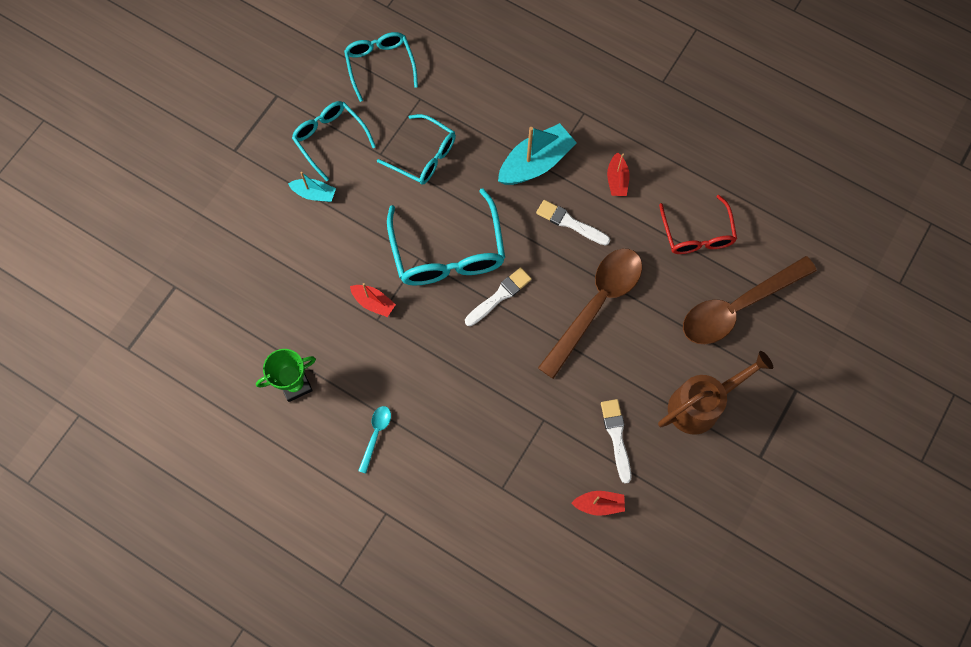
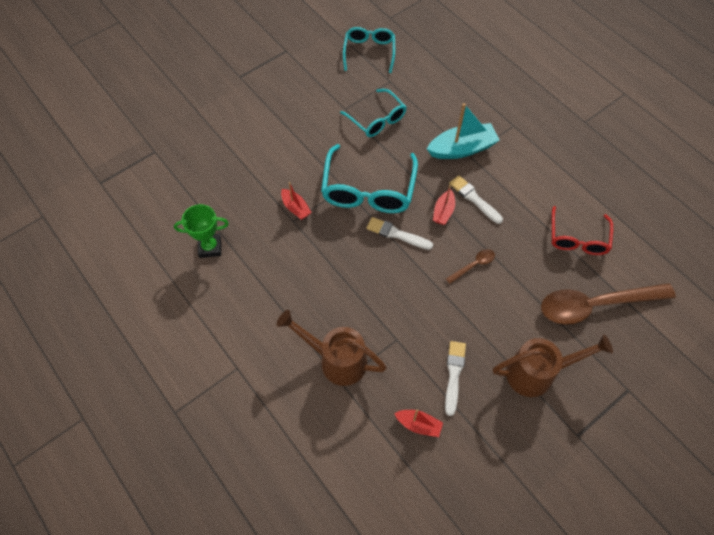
camera: 20 degrees right, 10 degrees down
(314, 194) = (284, 121): turquoise boat -> none
(330, 139) = (312, 88): turquoise glasses -> none
(376, 435) = (255, 305): turquoise spoon -> none
(488, 466) = (336, 360): none -> brown watering can
(499, 296) = (396, 234): white brush -> white brush turned 135 degrees counterclockwise
(596, 305) = (473, 265): brown spoon -> brown spoon, size x0.43
(617, 180) = (523, 179): red boat -> red boat (443, 212)

